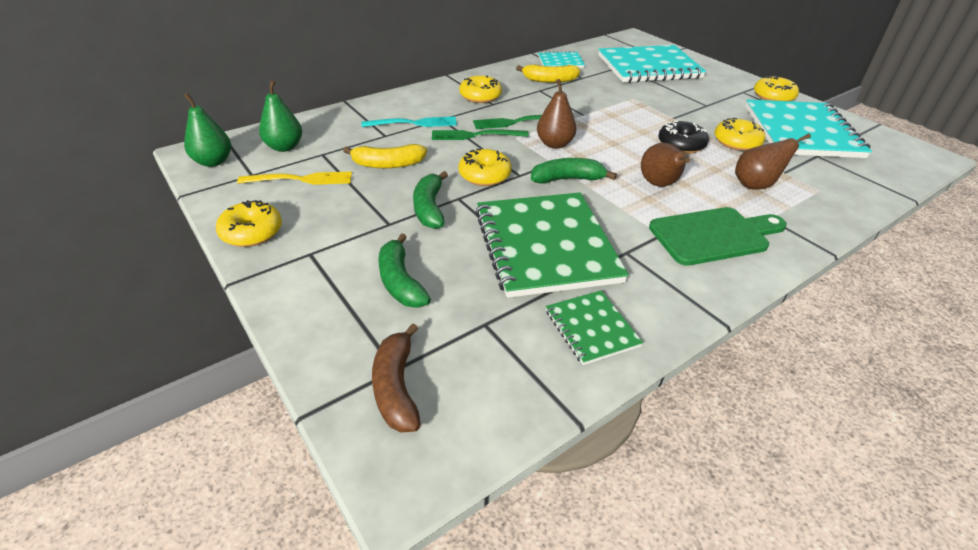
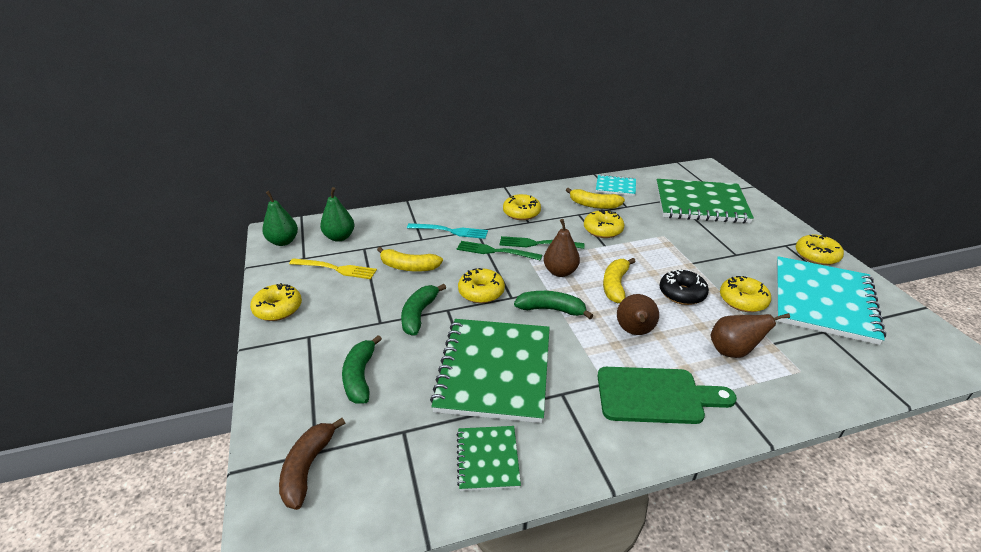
camera: 20 degrees right, 5 degrees down
(572, 101) = (603, 230): none -> yellow donut
(615, 147) = (615, 285): none -> yellow banana
(649, 67) = (700, 203): turquoise notebook -> green notebook

